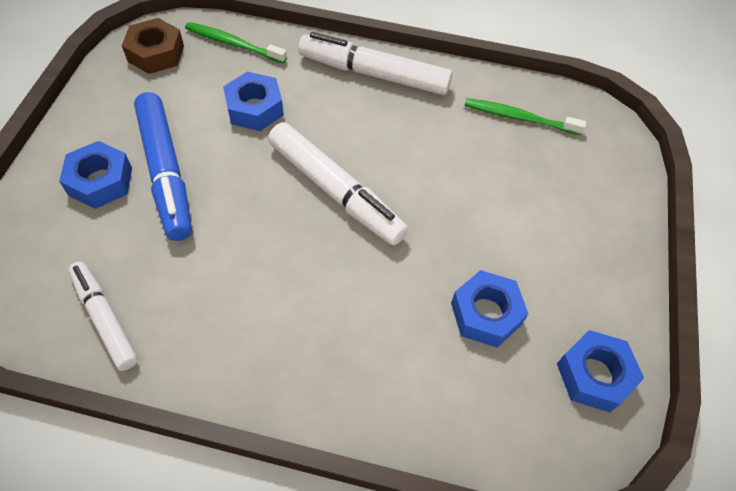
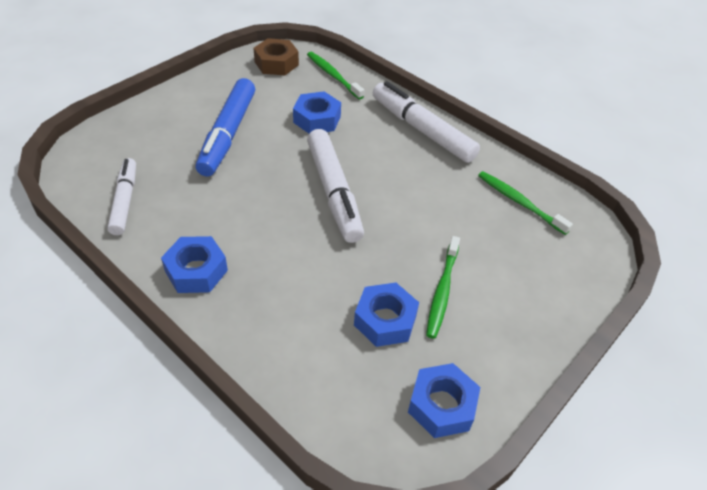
camera: 30 degrees right, 10 degrees down
(100, 181) = (183, 123): blue nut -> blue nut (196, 271)
(515, 253) = (442, 291): none -> green toothbrush

